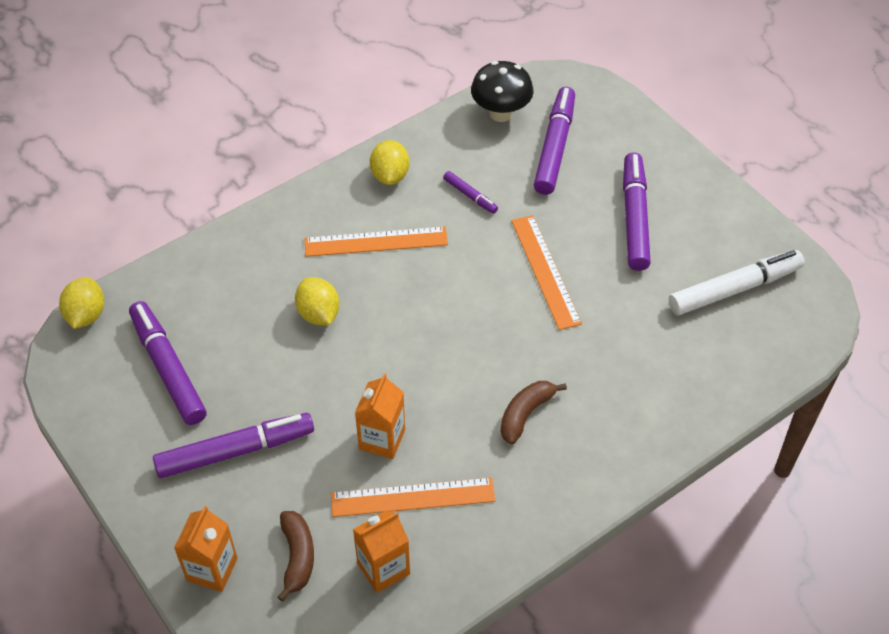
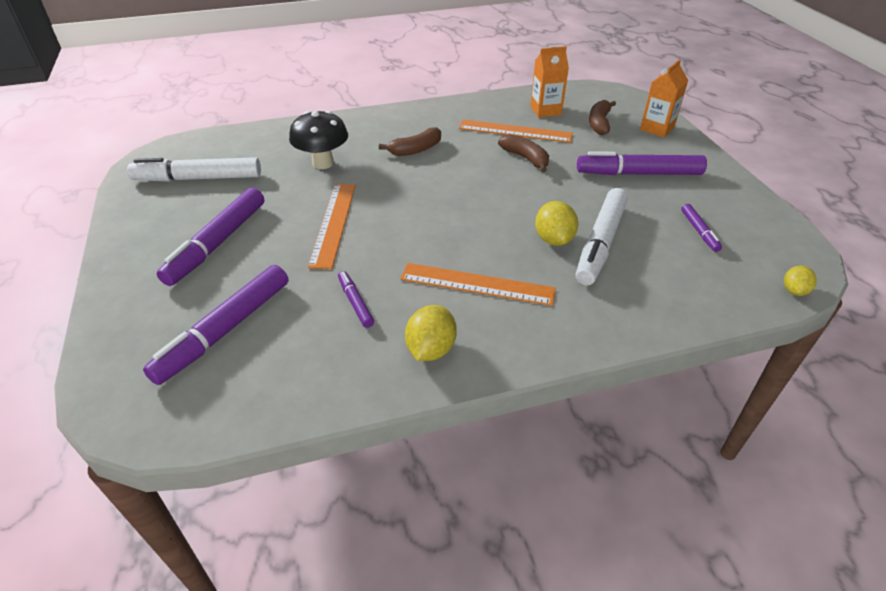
camera: 160 degrees left, 10 degrees down
(86, 315) = (794, 291): yellow lemon -> yellow lemon, size x0.62
(168, 369) = (699, 231): purple marker -> purple marker, size x0.49
(270, 322) = (600, 243): none -> white marker
(382, 439) = (525, 158): orange carton -> brown banana
(501, 113) = (248, 392): black mushroom -> black mushroom (323, 163)

